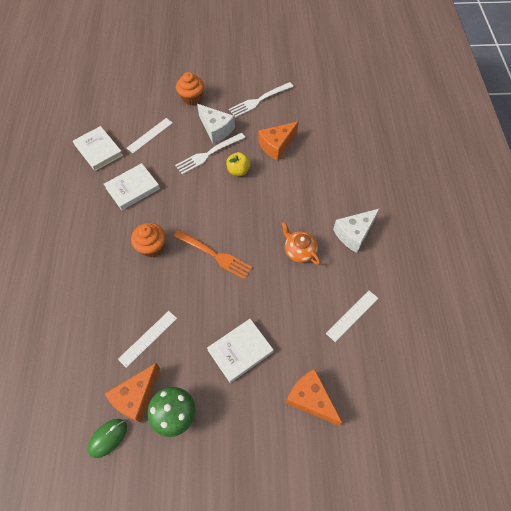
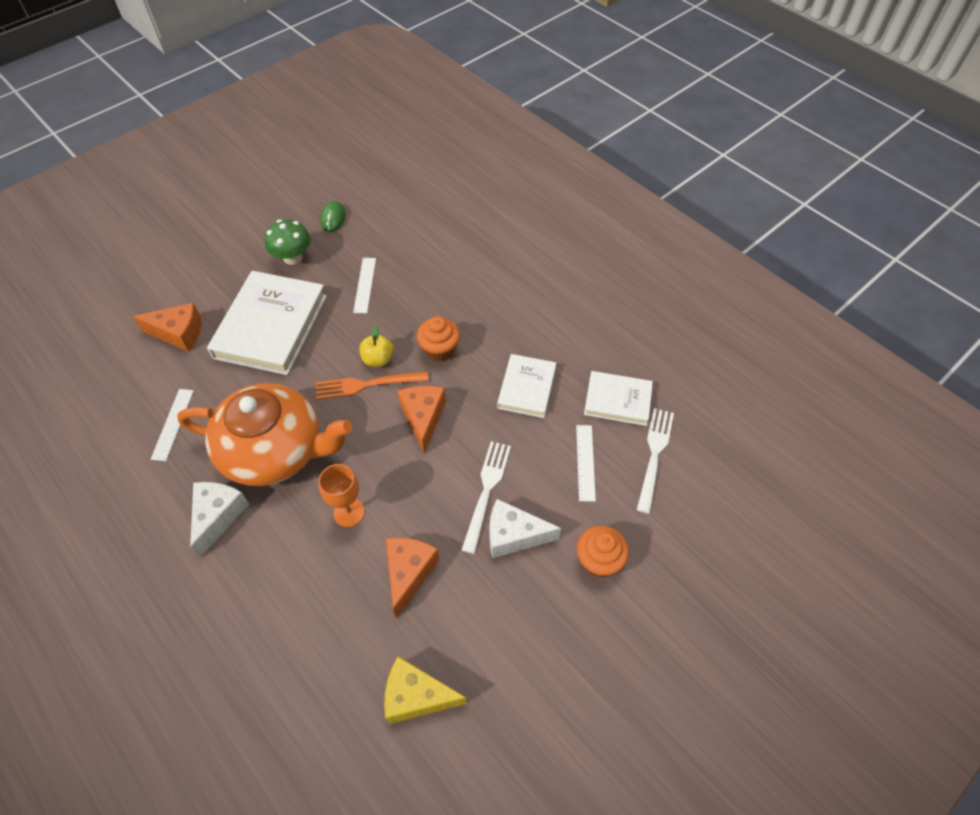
camera: 140 degrees right, 5 degrees down
(136, 397) = (335, 248): orange cheese -> orange cheese (423, 418)
(238, 171) = (427, 496): yellow apple -> yellow apple (378, 359)
(240, 351) = (271, 326): white book -> white book, size x1.78
(259, 100) = (501, 637): white fork -> white fork (654, 455)
(283, 189) = (349, 512): none -> orange goblet
(299, 251) = (275, 451): orange teapot -> orange teapot, size x2.38
(310, 104) = (416, 696): none -> yellow cheese

